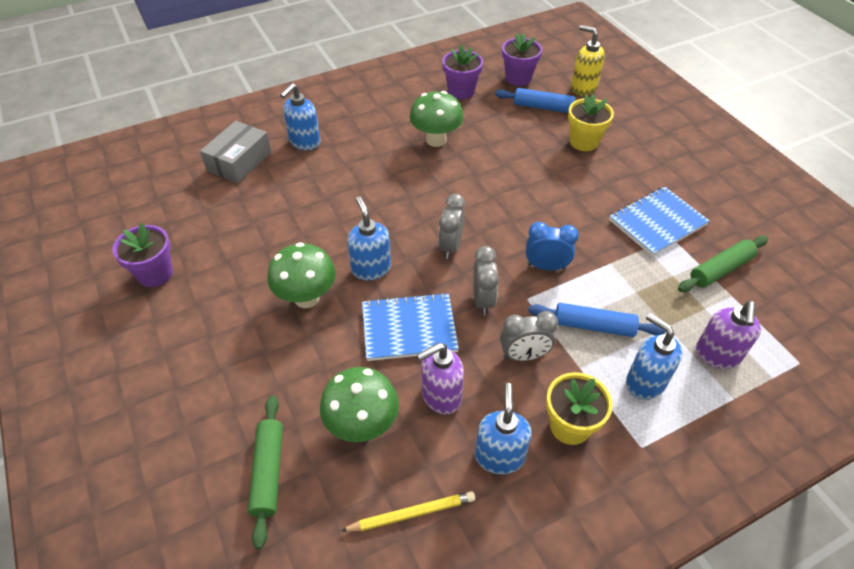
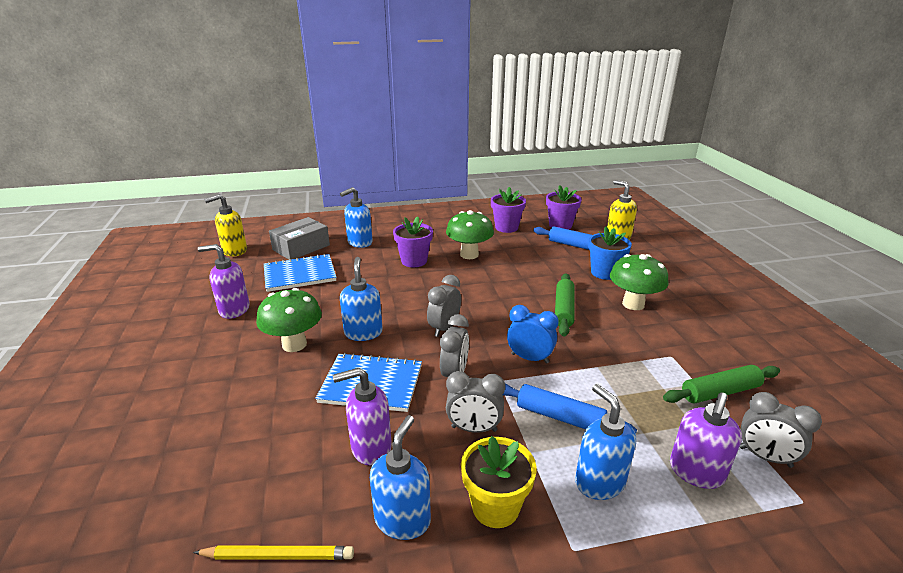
camera: 15 degrees right, 20 degrees down
(155, 274) = (185, 307): purple flower pot -> purple flower pot (414, 261)
(161, 180) = (234, 251): none -> yellow soap dispenser
(214, 266) = (234, 310): none -> purple soap dispenser
(268, 472) = (165, 478): green rolling pin -> green rolling pin (563, 310)
(362, 425) = (279, 457): green mushroom -> green mushroom (633, 304)
(584, 142) = (604, 273): yellow flower pot -> blue flower pot
(657, 222) = (659, 342): blue notebook -> blue notebook (299, 274)
(766, 328) = (765, 457): none -> grey clock

